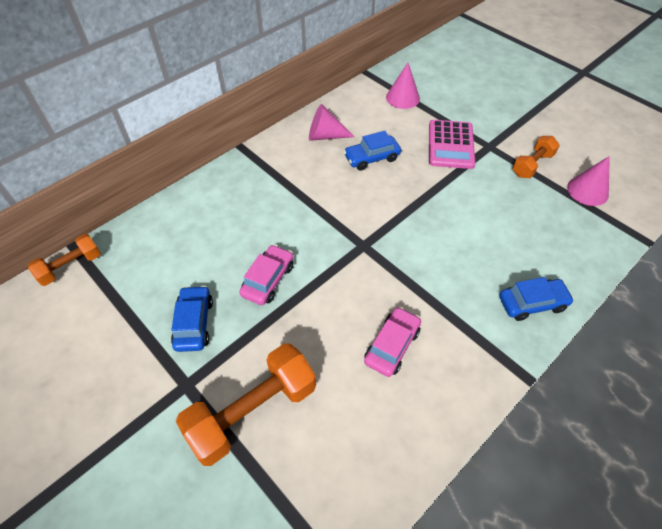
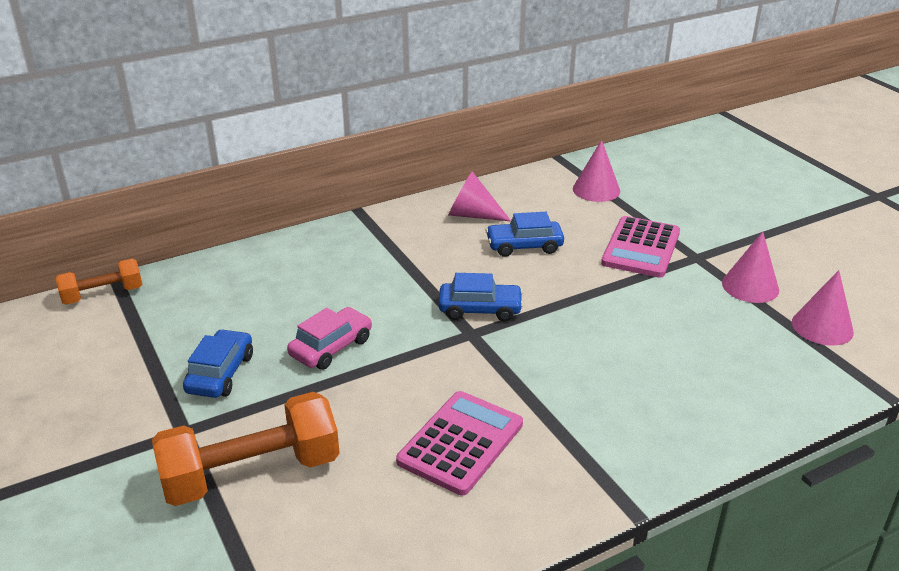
camera: 15 degrees right, 20 degrees down
(392, 346) = (461, 443): pink car -> pink calculator
(532, 165) = (750, 286): orange dumbbell -> pink cone
(532, 303) = (679, 435): blue car -> blue car (480, 309)

